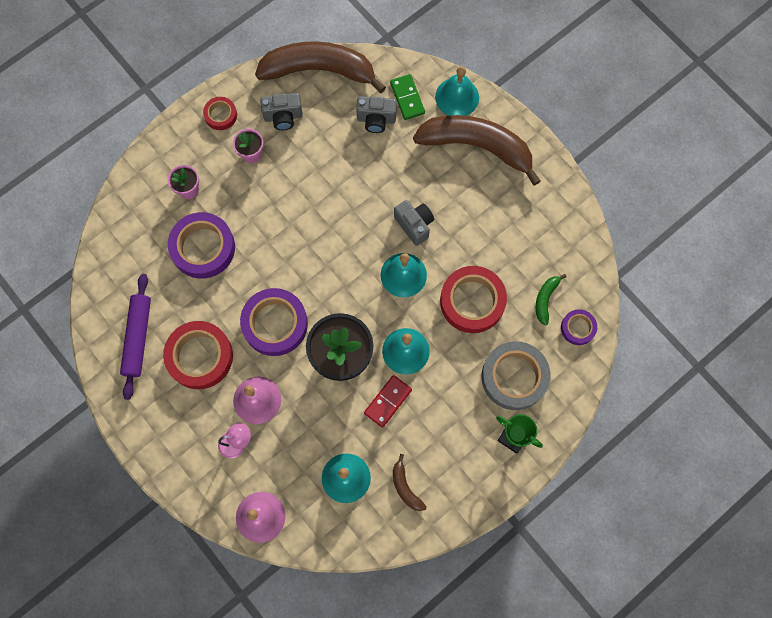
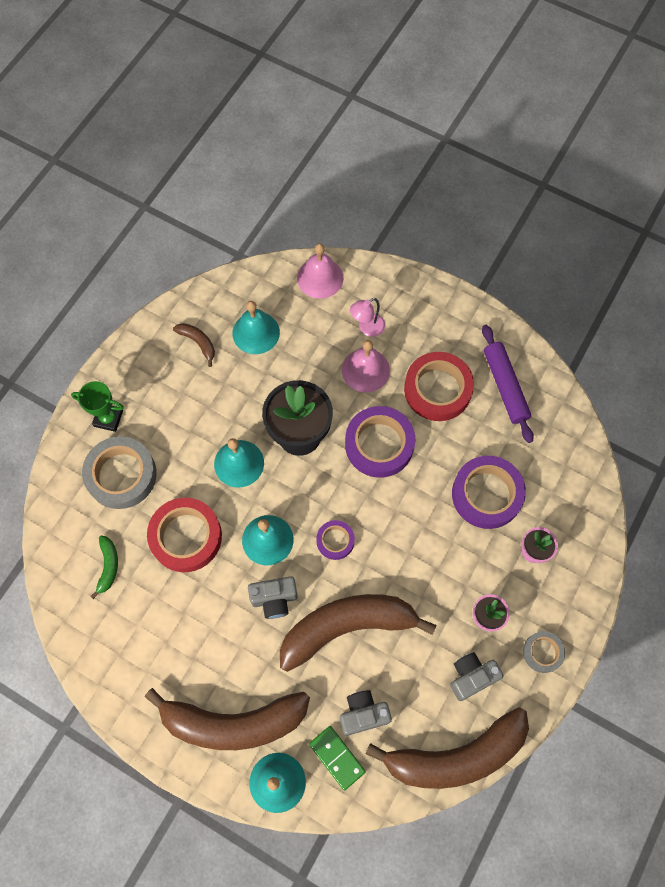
camera: 160 degrees right, 5 degrees down
(220, 115) = (542, 652): red tape -> grey tape
(363, 184) = (347, 627): none -> brown banana
(388, 401) = (240, 410): red domino -> none
(414, 225) = (274, 599): grey camera -> grey camera turned 45 degrees counterclockwise
(578, 328) = (66, 547): purple tape -> purple tape (335, 541)

